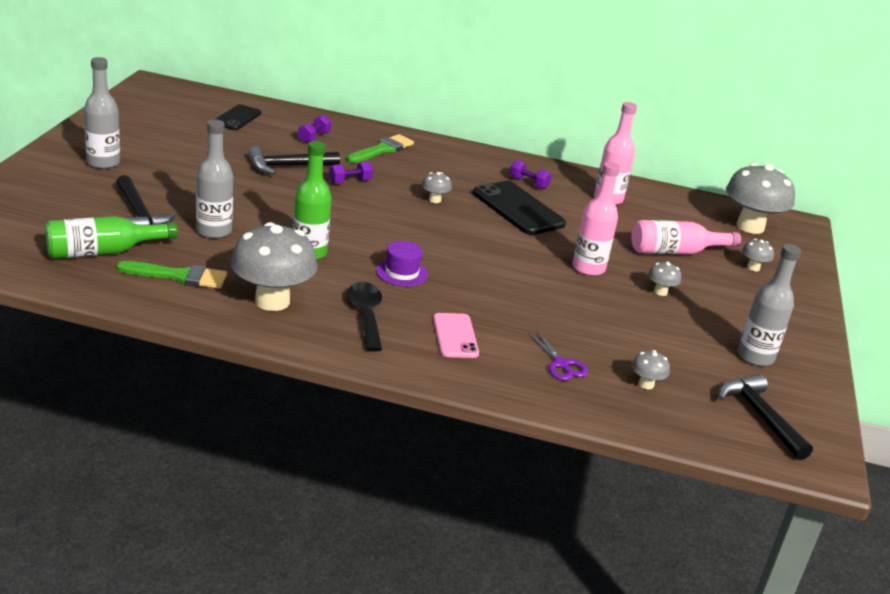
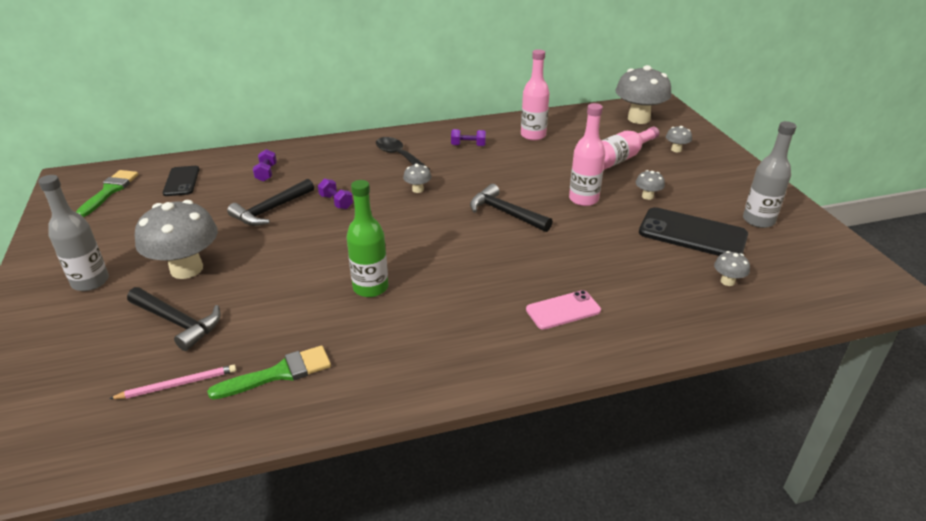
camera: 25 degrees left, 5 degrees up
(103, 252) = (178, 384): green bottle -> pink pencil
(214, 231) = (266, 306): grey bottle -> none
(272, 301) = (388, 355): grey mushroom -> grey mushroom (186, 269)
(350, 182) = (336, 202): purple dumbbell -> purple dumbbell turned 75 degrees counterclockwise
(366, 315) = (478, 327): black spoon -> black spoon (398, 156)
(382, 149) = (332, 161): green brush -> green brush (109, 191)
(402, 272) = (462, 269): purple hat -> none
(455, 336) = (563, 310): pink phone -> pink phone turned 75 degrees counterclockwise
(518, 209) = (484, 170): black phone -> black phone (692, 234)
(561, 364) = (659, 295): purple scissors -> none
(760, 416) = (818, 269): black hammer -> black hammer (505, 213)

